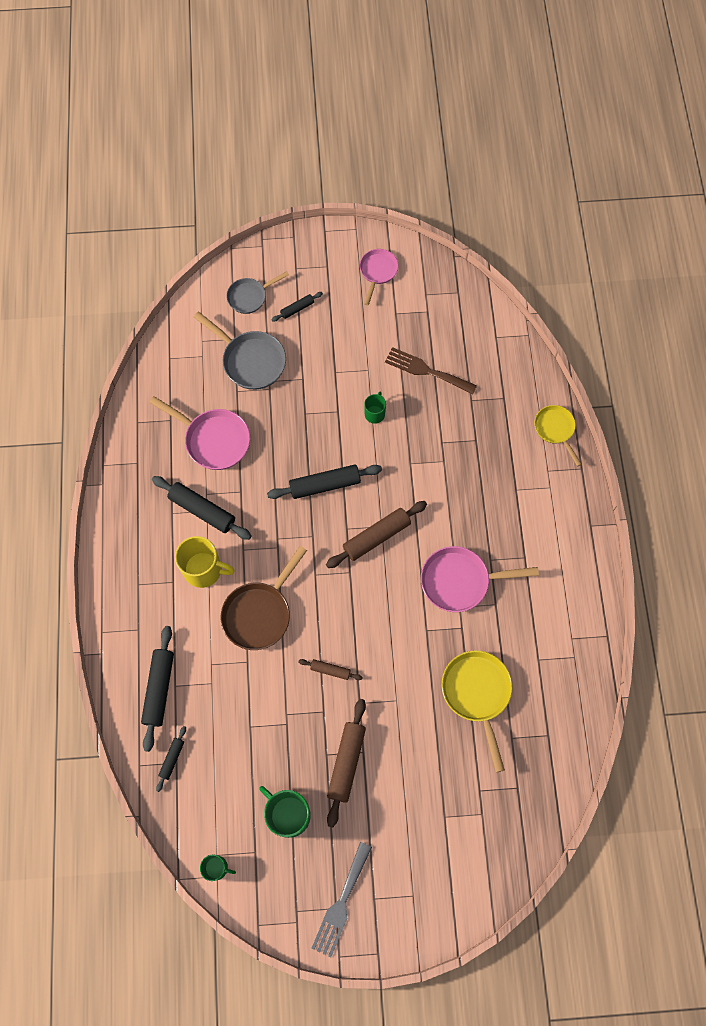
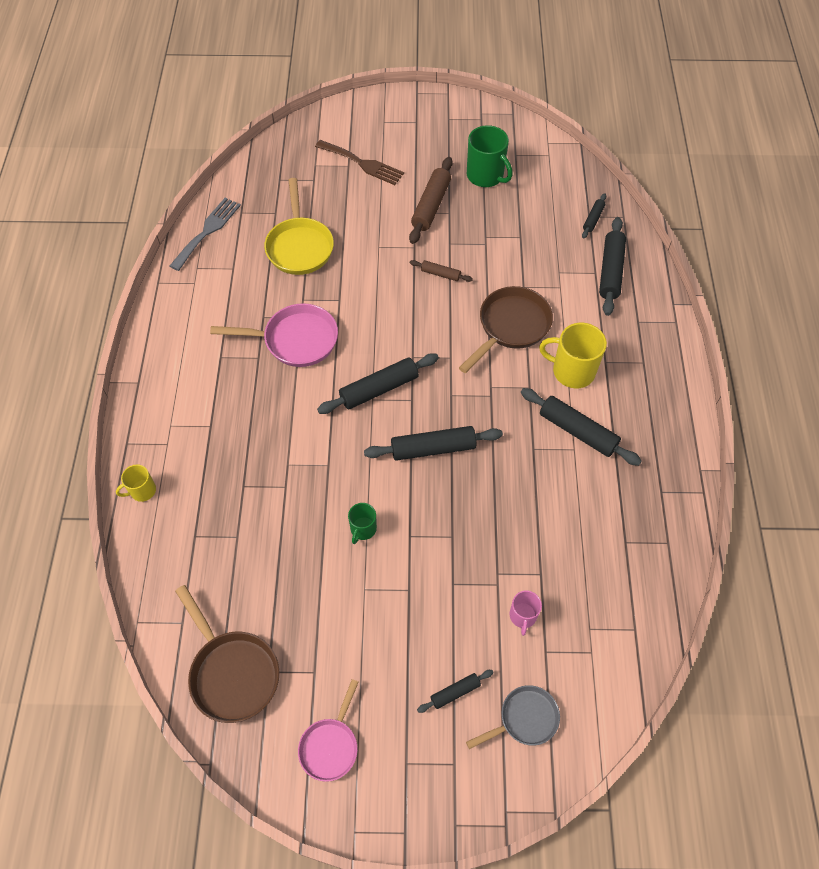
camera: 175 degrees left, 10 degrees down
(213, 440) = (568, 512): pink pan -> none
(217, 868) = (548, 147): green mug -> none
(250, 361) = (523, 616): grey pan -> pink mug
(341, 903) = (443, 121): grey fork -> grey fork (207, 231)
(376, 537) = (379, 389): brown rolling pin -> black rolling pin
(426, 370) = (287, 581): brown fork -> brown fork (362, 163)
(452, 309) = (232, 672): none -> brown pan
(555, 430) = (142, 491): yellow pan -> yellow mug

